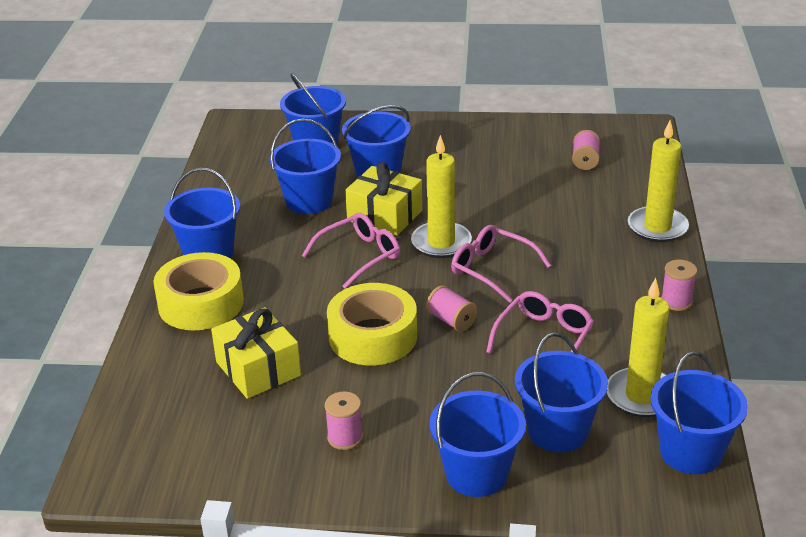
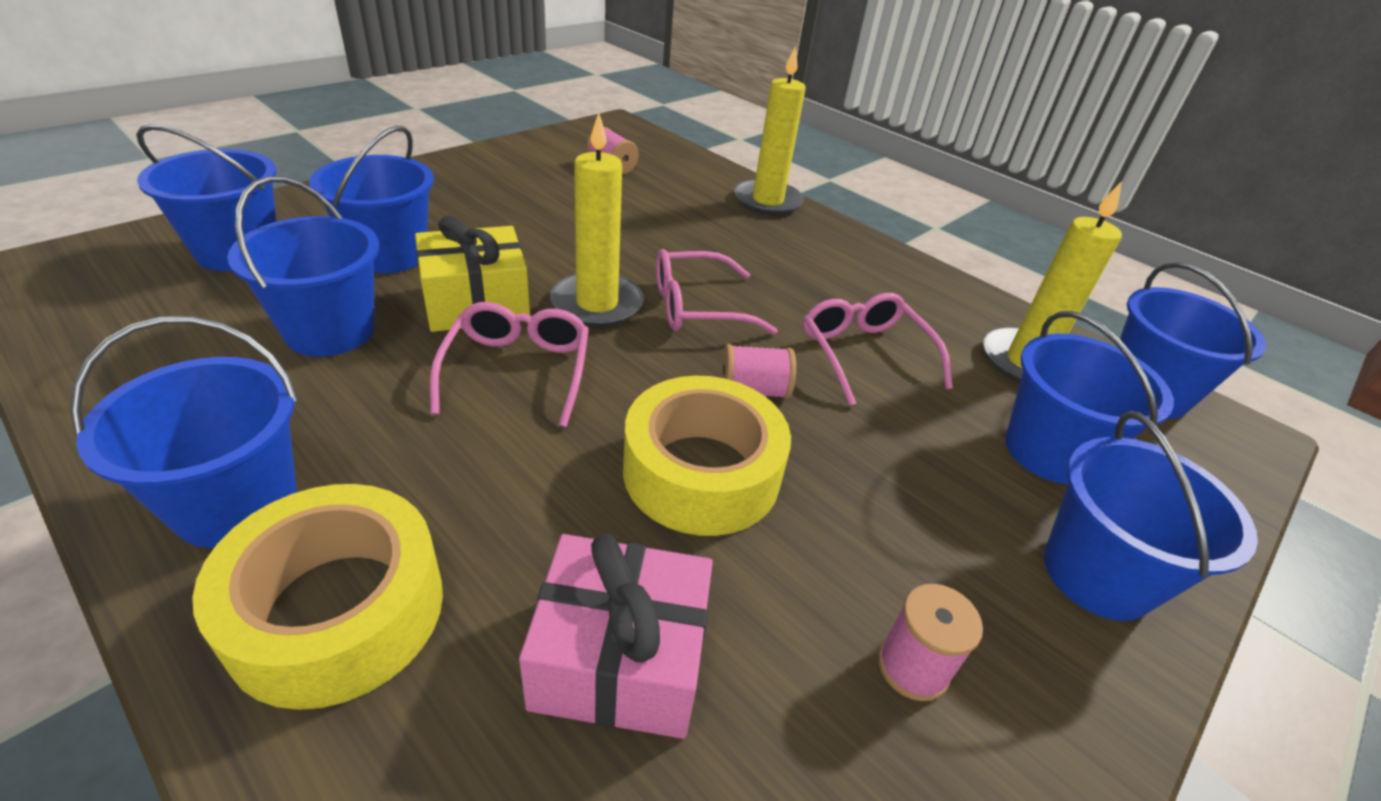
camera: 55 degrees left, 5 degrees up
(258, 369) = (619, 659): yellow gift -> pink gift
(676, 301) = (891, 258): pink spool -> none

